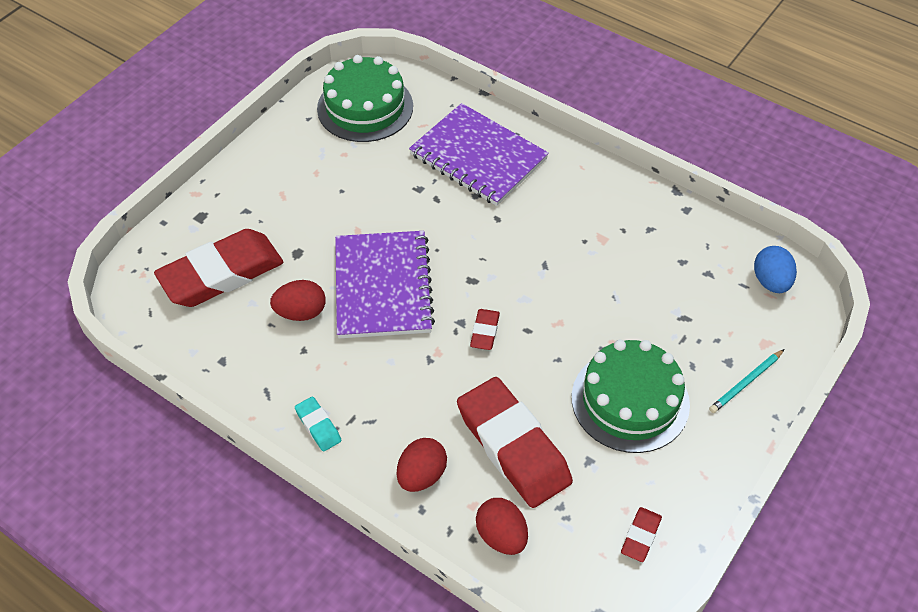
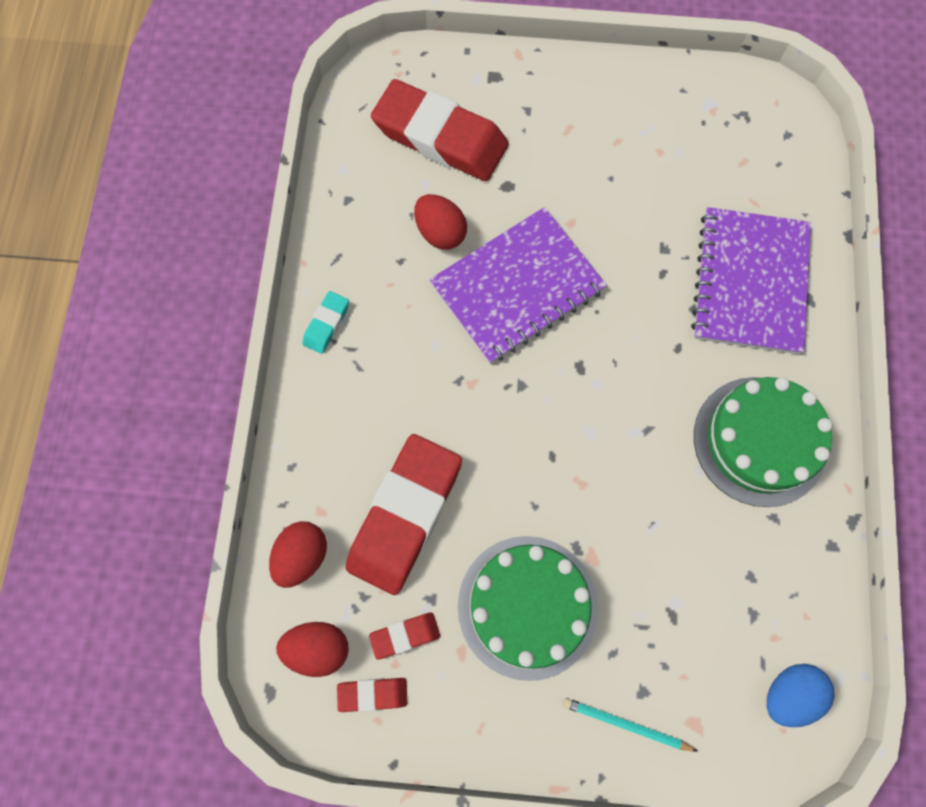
camera: 60 degrees right, 20 degrees up
(365, 107) = (737, 133): green cake -> green cake (759, 441)
(421, 475) = (326, 446): red egg -> red egg (318, 648)
(485, 332) = (523, 415): red eraser -> red eraser (405, 635)

